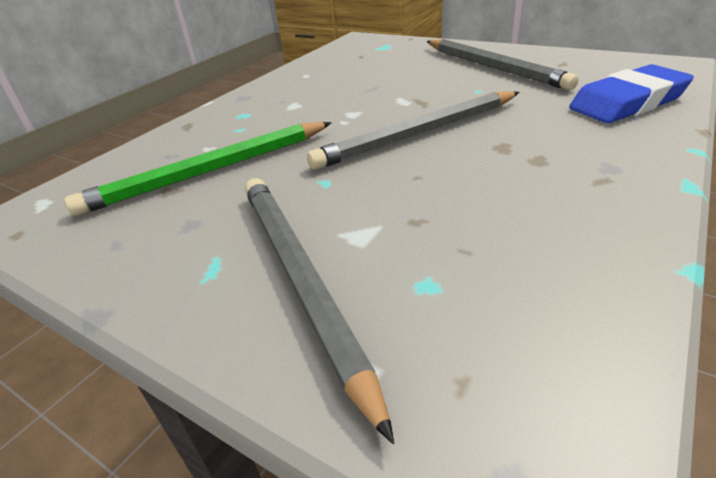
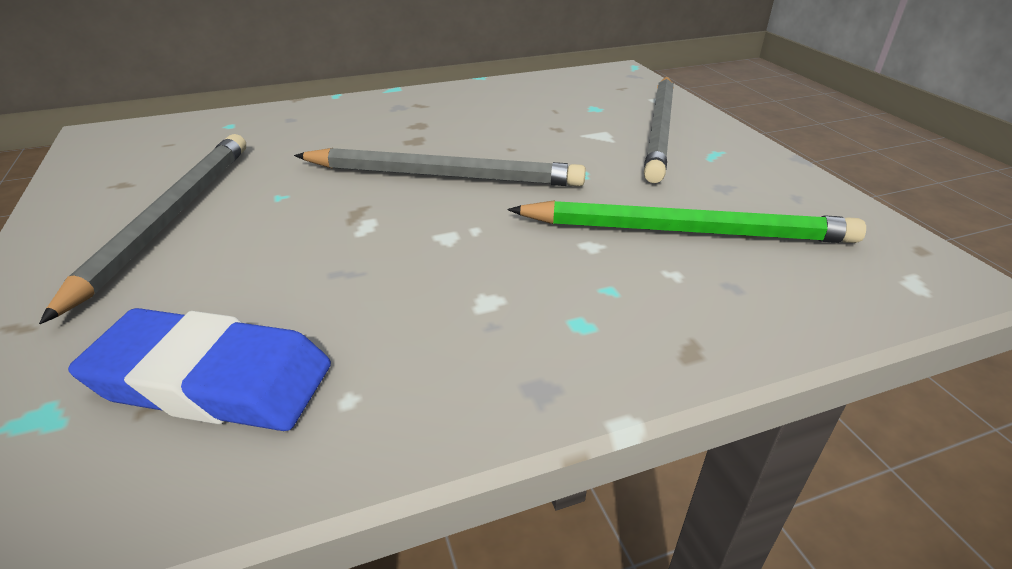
camera: 145 degrees left, 0 degrees up
(627, 102) = (256, 126): blue eraser -> blue eraser (212, 380)

